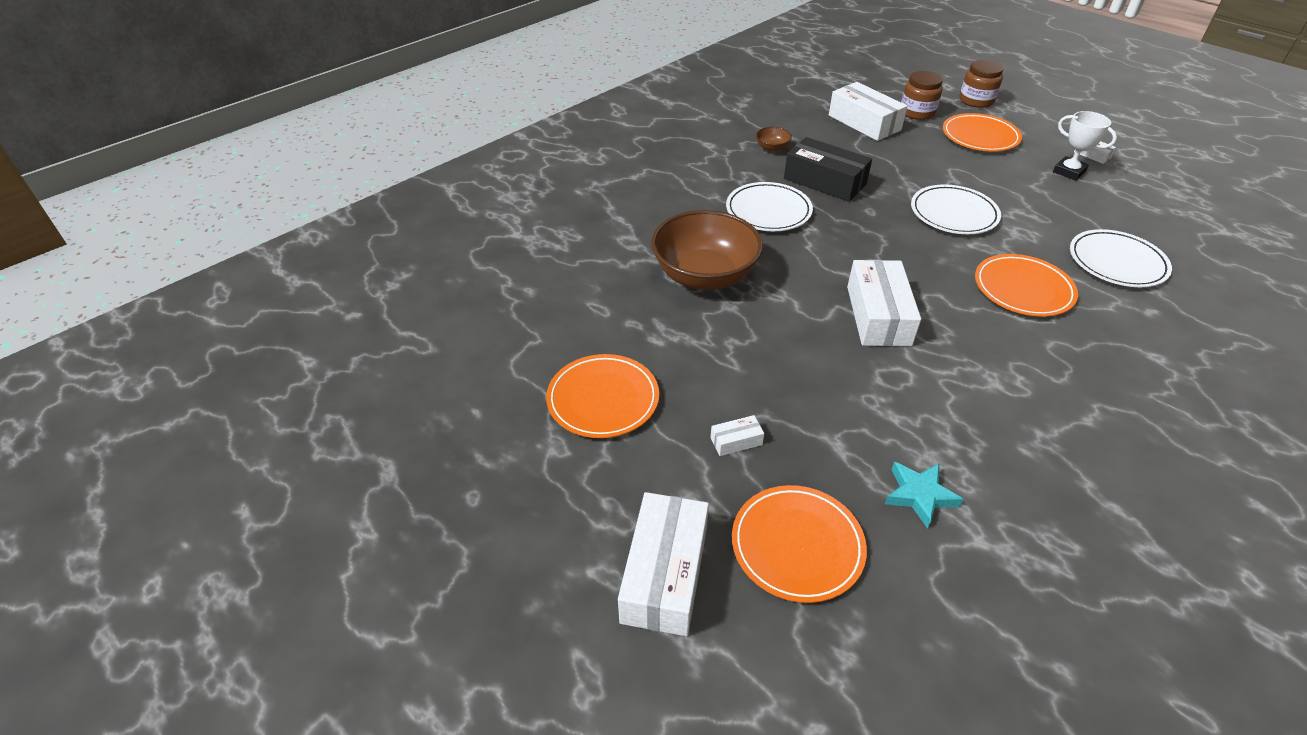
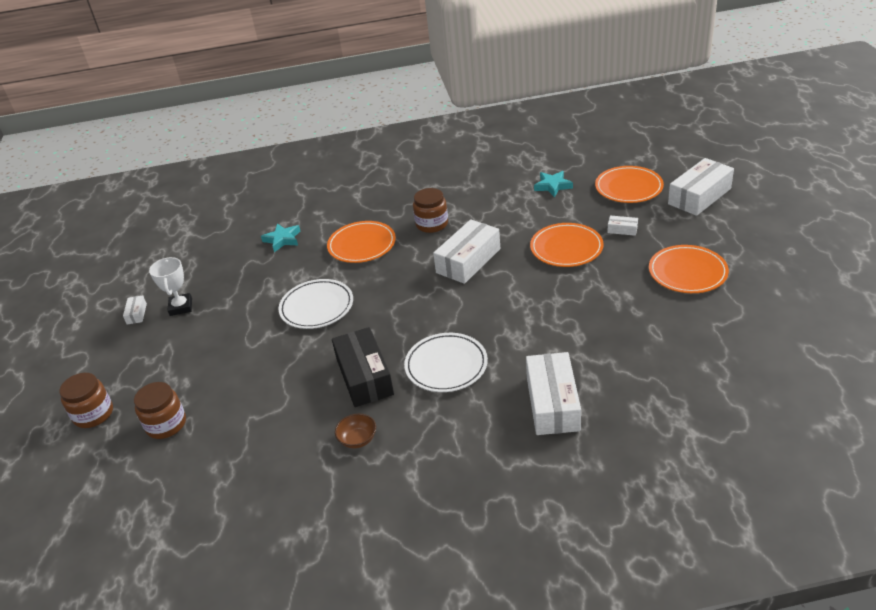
camera: 140 degrees left, 5 degrees down
(704, 275) = (554, 328): brown bowl -> none
(864, 123) = (231, 433): white box -> white box (552, 403)
(980, 136) = (172, 368): orange plate -> orange plate (566, 248)
(990, 349) = (432, 224): none -> brown jar
(1117, 262) = (282, 239): white plate -> turquoise star

